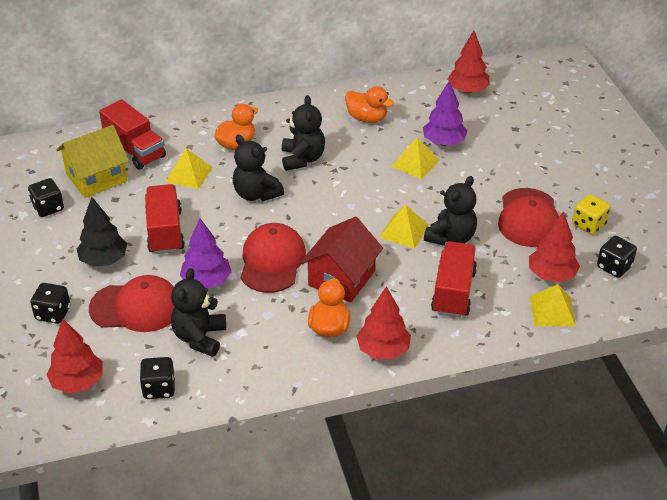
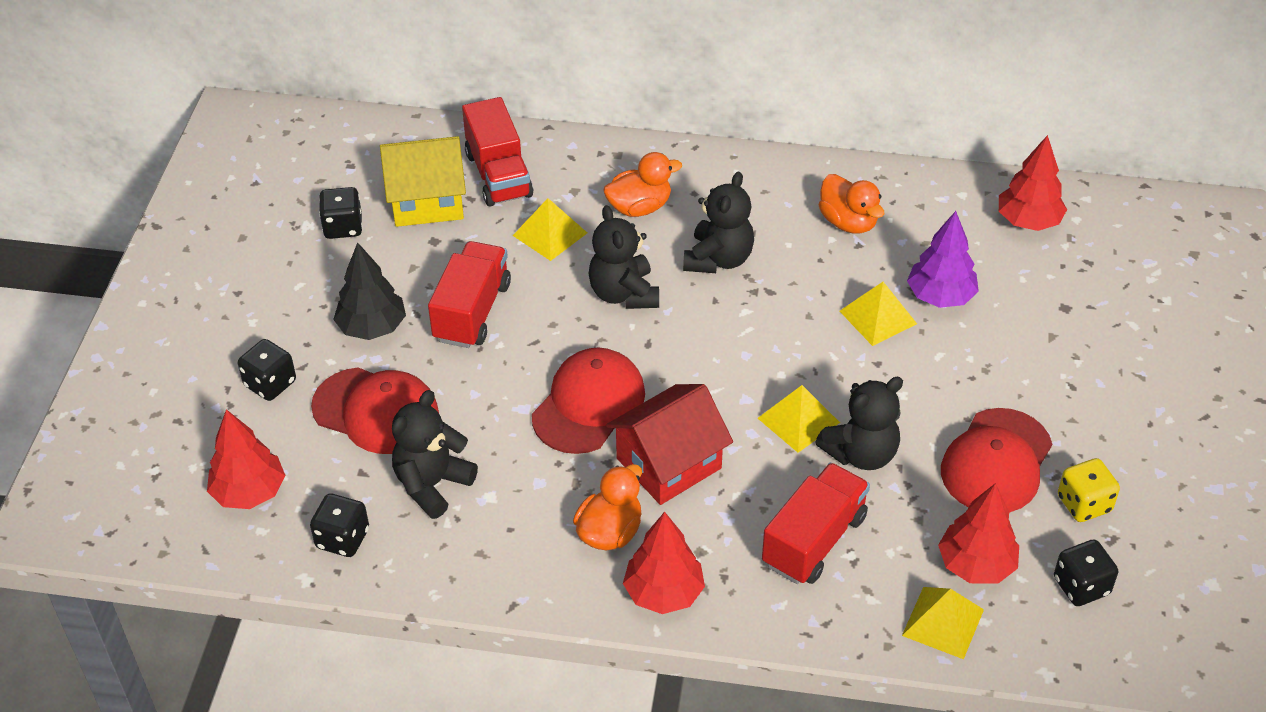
camera: 25 degrees right, 5 degrees up
(206, 281) = (485, 405): purple tree -> none

